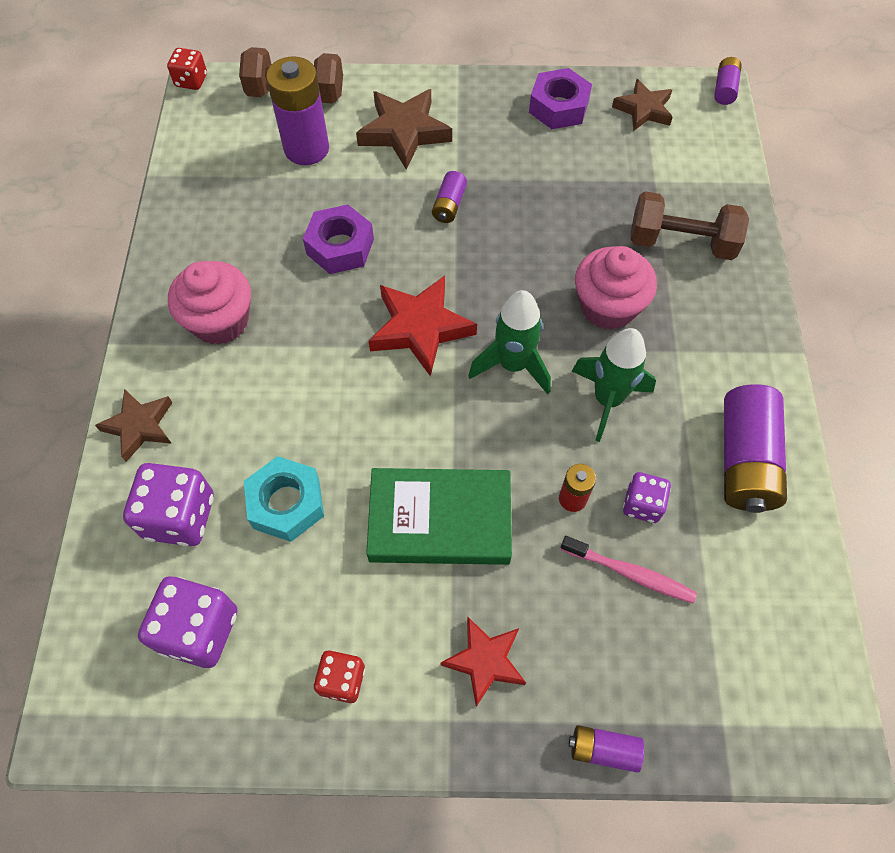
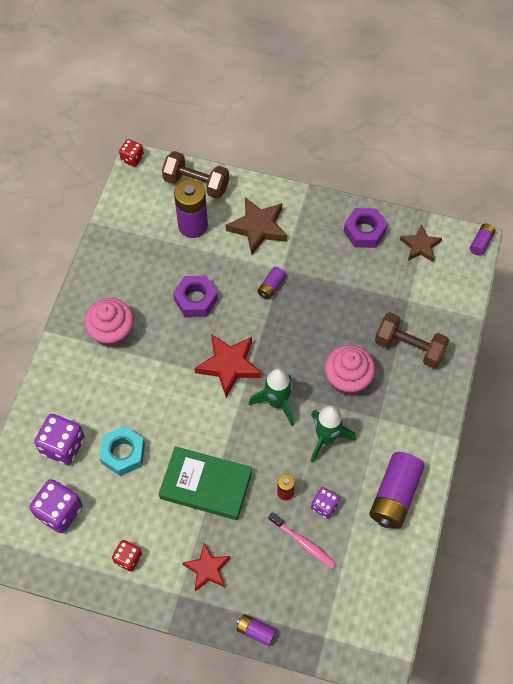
camera: 15 degrees right, 0 degrees up
(140, 426) = (52, 387): brown star -> none

